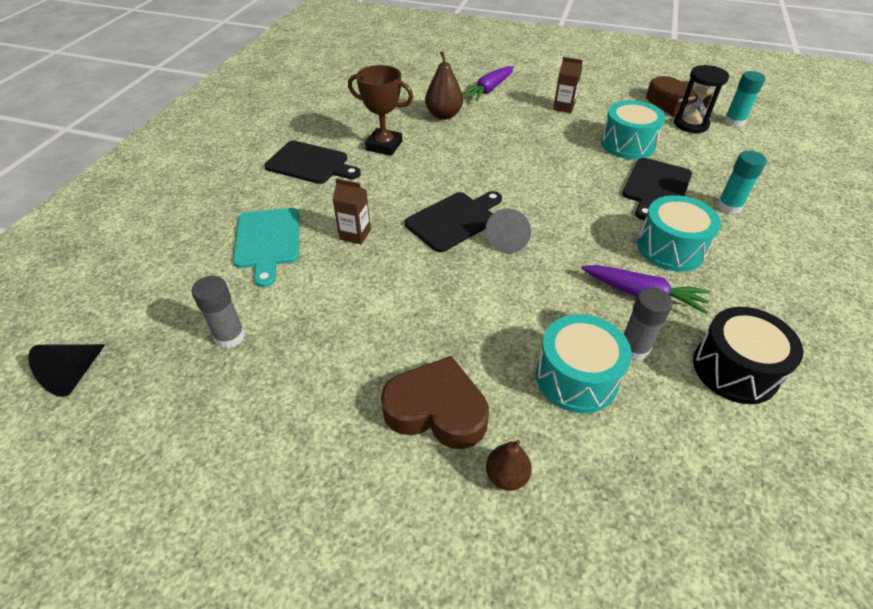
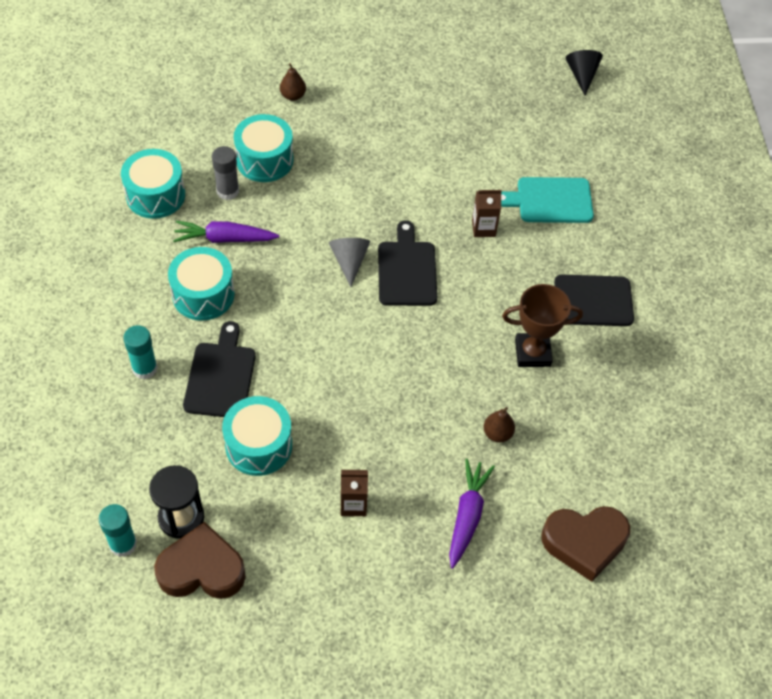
camera: 155 degrees right, 10 degrees up
(230, 336) = (510, 122): grey glue stick -> none
(268, 241) = (550, 200): turquoise cutting board -> turquoise cutting board turned 60 degrees counterclockwise
(437, 410) = (347, 117): brown heart -> brown heart (584, 543)
(444, 115) = (497, 433): brown pear -> brown pear, size x0.63
(454, 220) = (407, 270): black cutting board -> black cutting board turned 150 degrees clockwise
(735, 369) = (155, 195): black drum -> turquoise drum

